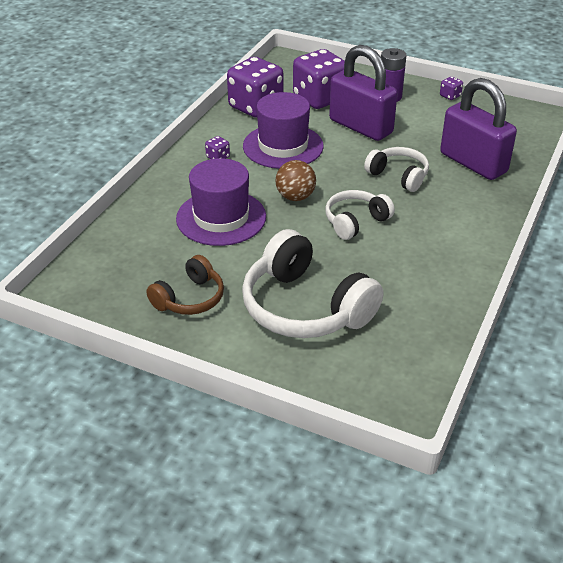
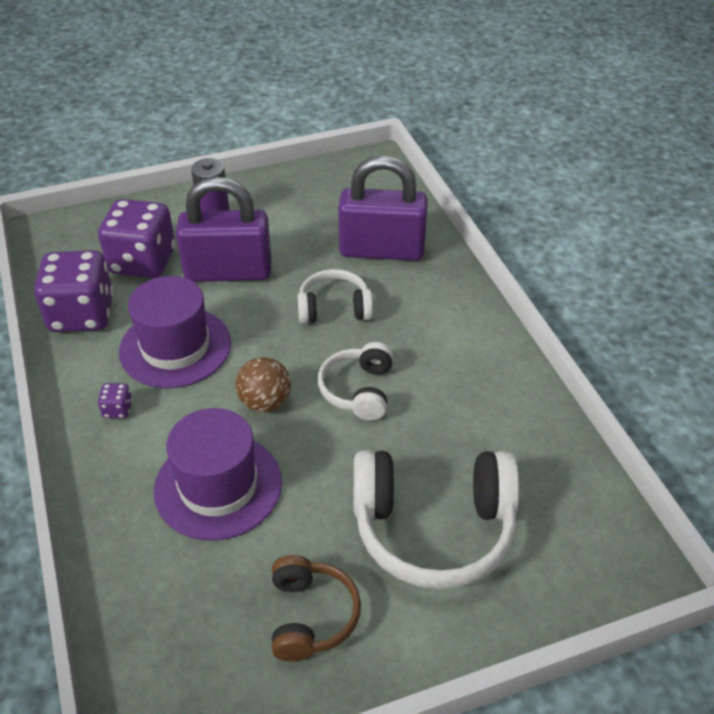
camera: 45 degrees left, 5 degrees up
(450, 96) = (272, 184): purple dice -> none

